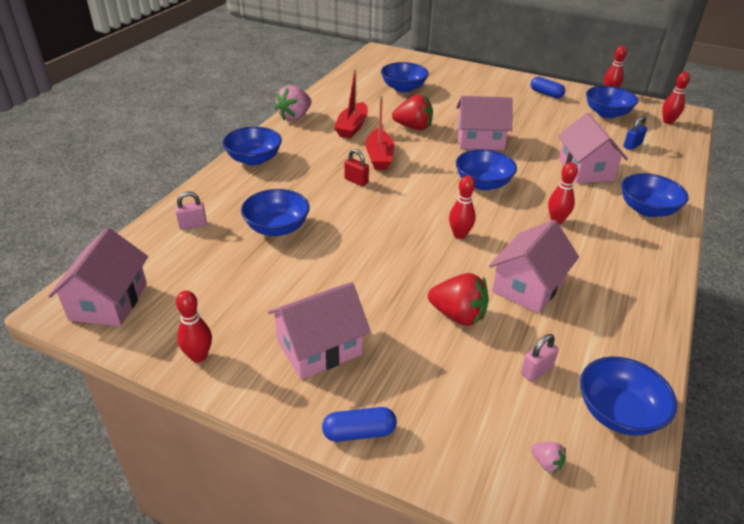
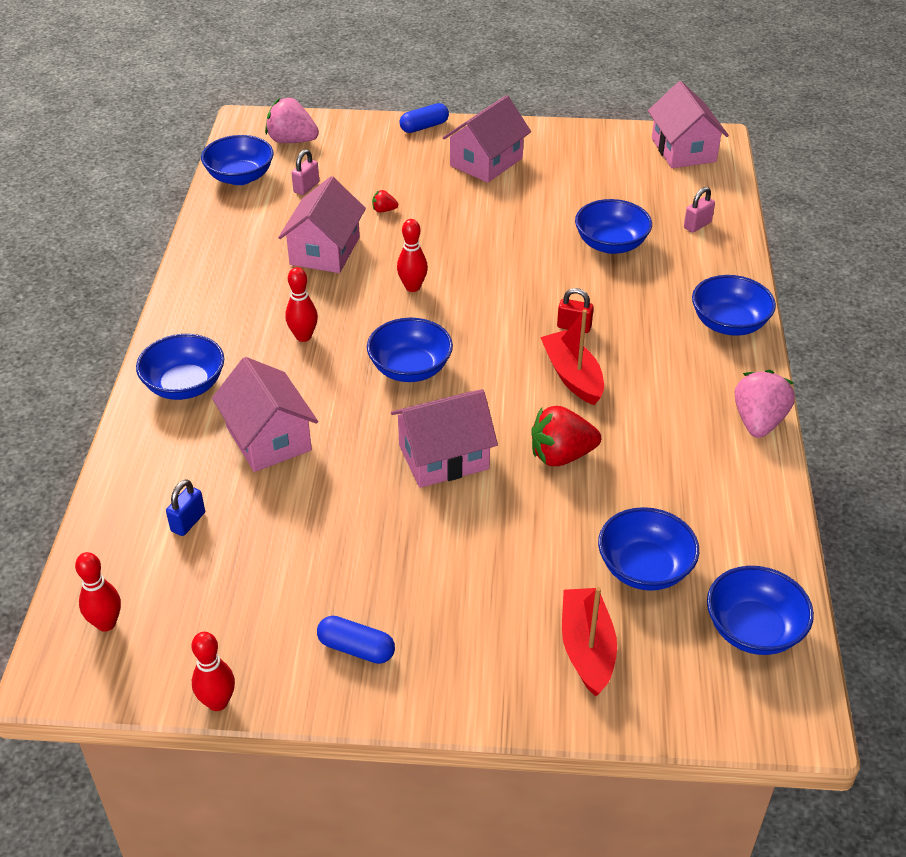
camera: 160 degrees right, 5 degrees up
(198, 356) = (571, 136): red bowling pin -> none
(352, 127) = (654, 426): red boat -> red boat (587, 648)
(458, 315) = (384, 210): red strawberry -> red strawberry, size x0.46
(546, 463) = (292, 141): pink strawberry -> pink strawberry, size x2.18
(607, 113) = (227, 613): blue bowl -> blue bowl (753, 629)

